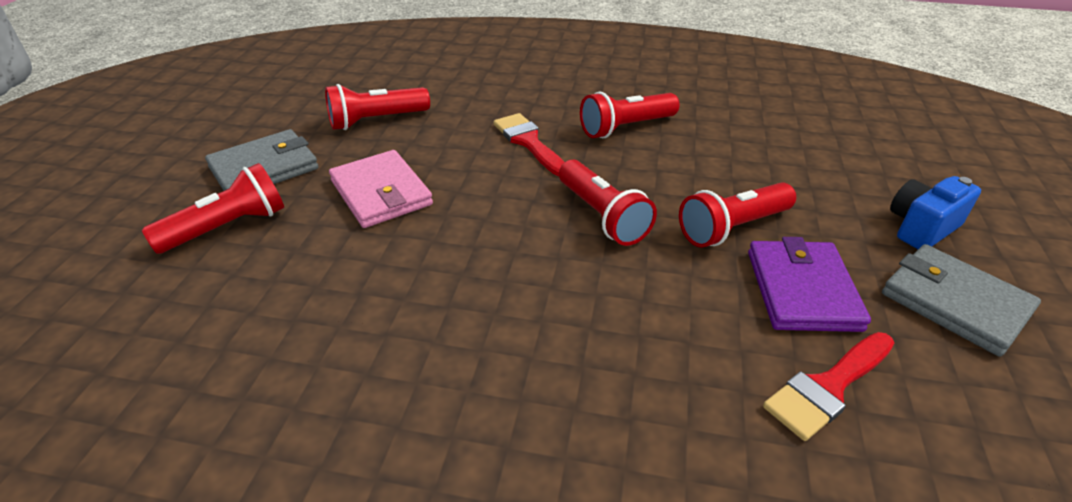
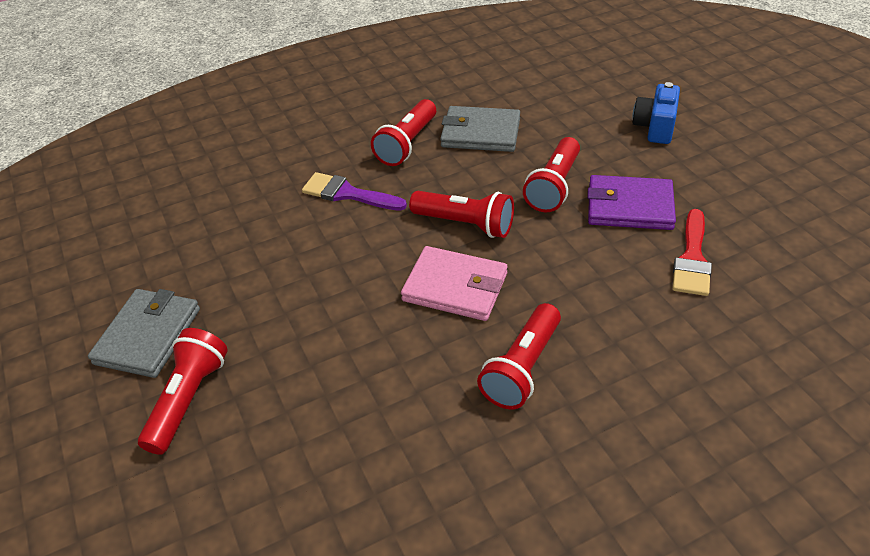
camera: 35 degrees left, 5 degrees up
(376, 120) = (194, 241): red flashlight -> red flashlight (522, 368)
(381, 193) = (282, 298): pink wallet -> pink wallet (455, 287)
(528, 142) = (347, 193): red brush -> purple brush
(802, 290) = (629, 206): purple wallet -> purple wallet turned 45 degrees counterclockwise
(954, 302) = (708, 169): grey wallet -> grey wallet (480, 133)

